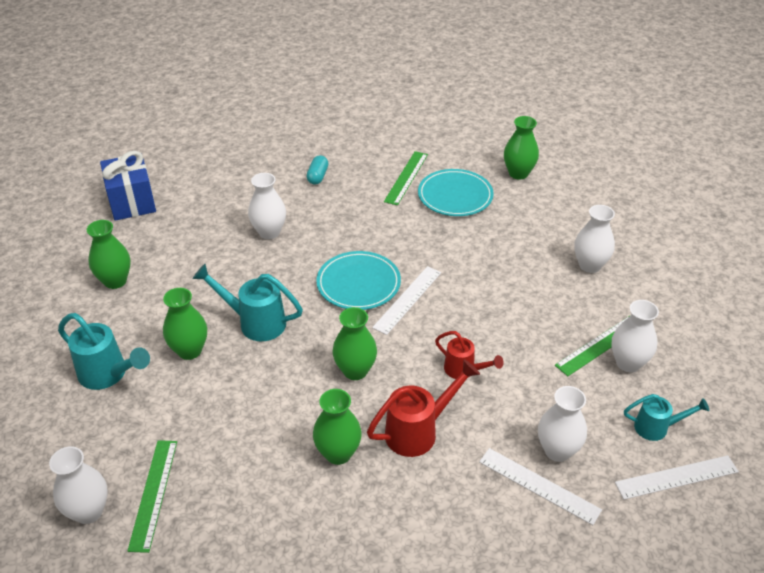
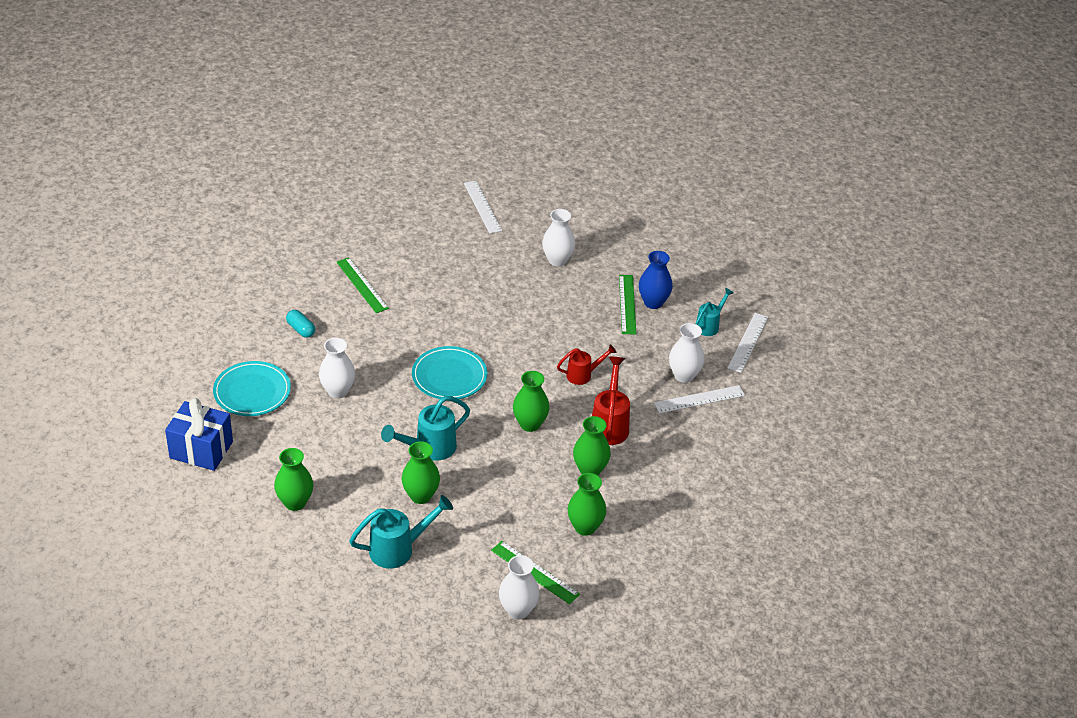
camera: 55 degrees left, 0 degrees up
(408, 299) = (492, 362): white ruler -> white ruler (482, 206)
(455, 196) = (414, 274): turquoise plate -> turquoise plate (252, 392)
(518, 173) = (428, 228): green vase -> green vase (585, 527)
(628, 363) = (653, 302): white vase -> blue vase

